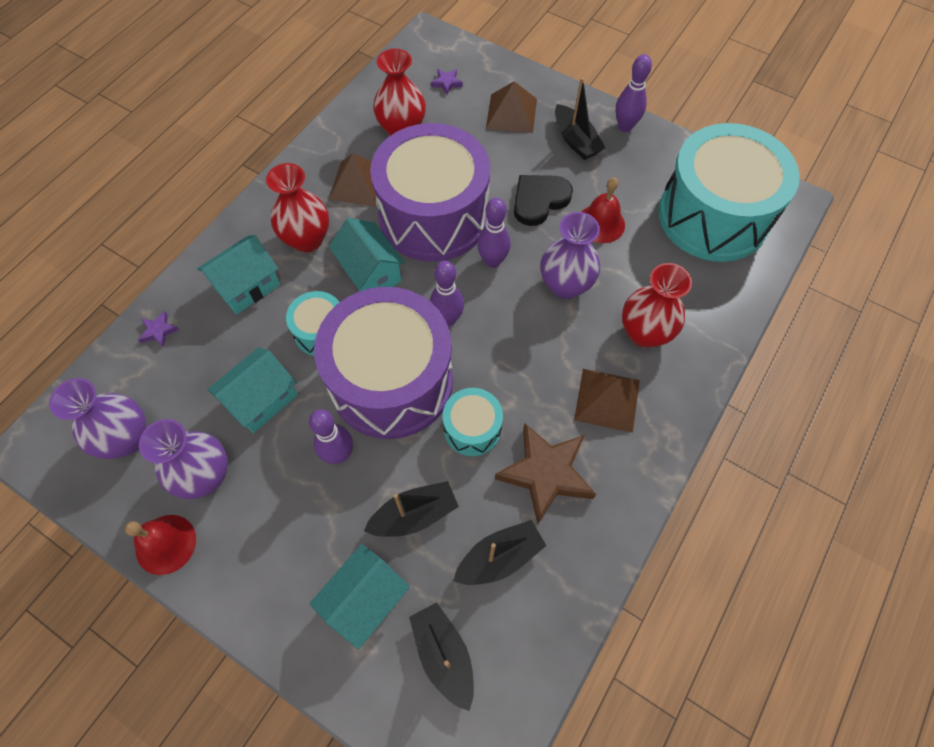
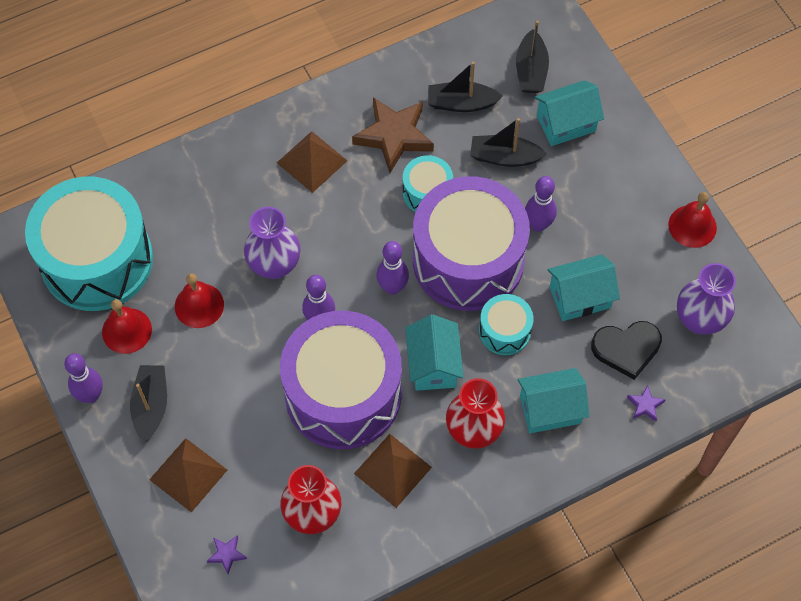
camera: 150 degrees left, 0 degrees up
(206, 476) = (646, 259): purple vase -> none
(539, 200) = (236, 358): black heart -> black heart (626, 349)
(640, 179) = (127, 330): none -> red bell
(644, 333) = (243, 194): red vase -> none

